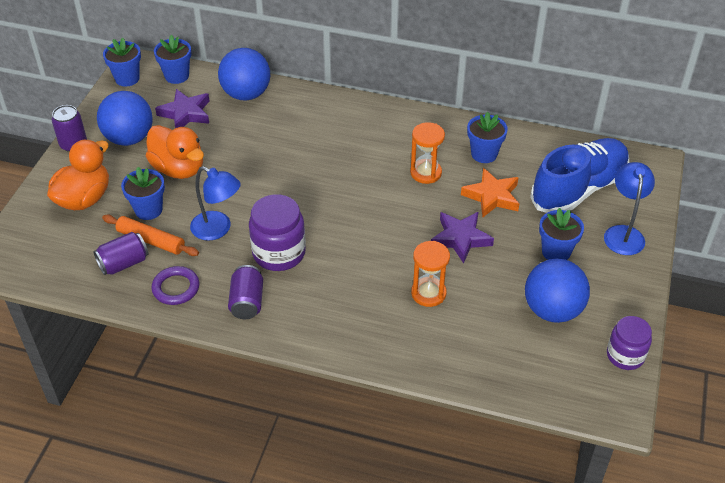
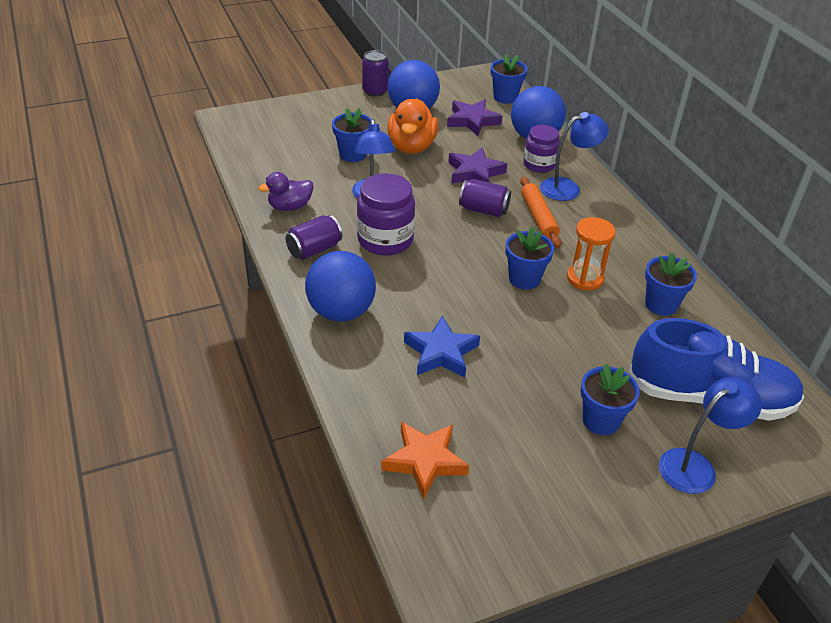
camera: 50 degrees right, 5 degrees down
(84, 199) = (329, 122): orange duck -> none
(124, 263) = (287, 170): purple can -> purple can (483, 210)
(127, 78) = (470, 79): blue flower pot -> blue flower pot (524, 279)
(151, 240) = (324, 171): orange rolling pin -> orange rolling pin (538, 217)
(176, 288) = (290, 207): purple ring -> purple duck
(324, 117) = (567, 188): none -> blue lamp
(428, 293) = (441, 352): orange hourglass -> blue star
(460, 239) = (533, 341): purple star -> purple star (475, 172)
(492, 196) = (613, 337): orange star -> orange star (425, 461)
(552, 310) = (520, 455): blue ball -> blue ball (341, 312)
(625, 355) = (523, 550): purple jar -> purple jar (539, 164)

